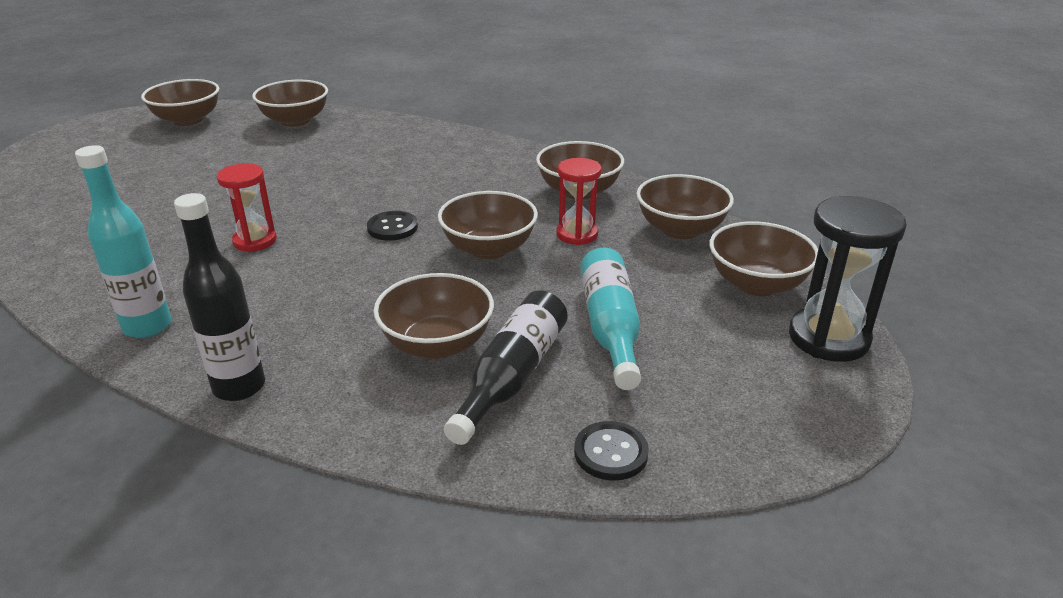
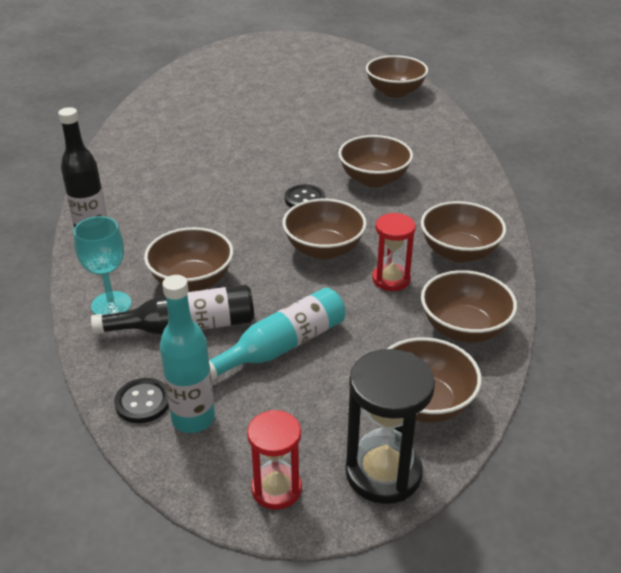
camera: 55 degrees right, 5 degrees up
(147, 326) = (118, 177): turquoise bottle -> turquoise bottle (193, 419)
(187, 120) = (341, 60): brown bowl -> brown bowl (374, 179)
(255, 241) = (232, 161): red hourglass -> red hourglass (276, 489)
(406, 419) = (111, 304): none -> turquoise goblet

